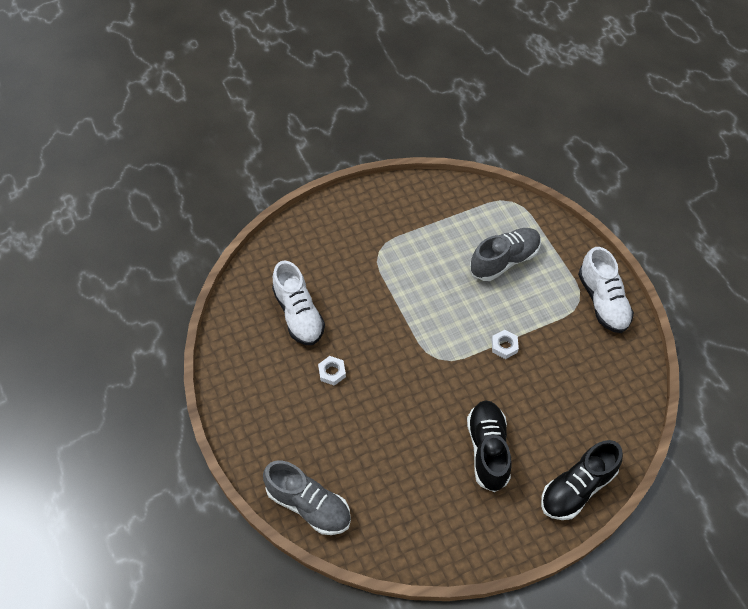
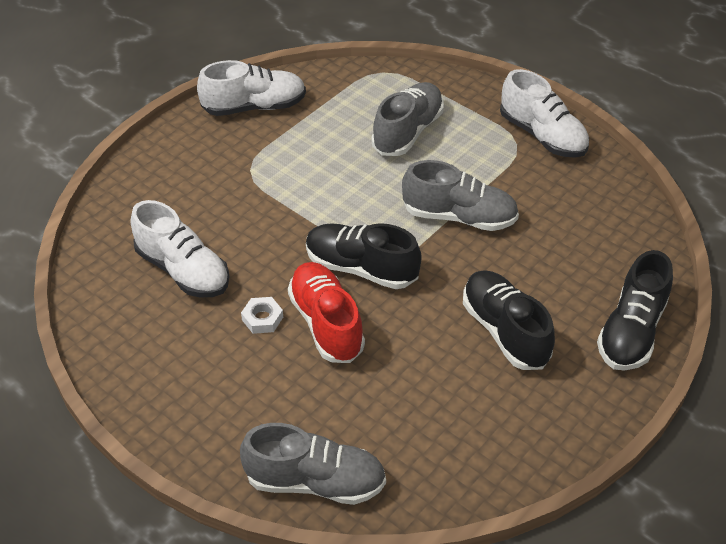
camera: 25 degrees left, 10 degrees down
(371, 393) = (326, 323): none -> red shoe
(406, 199) = (254, 107): none -> white shoe
(415, 360) = (361, 268): none -> black shoe
(504, 346) = (459, 216): white nut -> grey shoe

